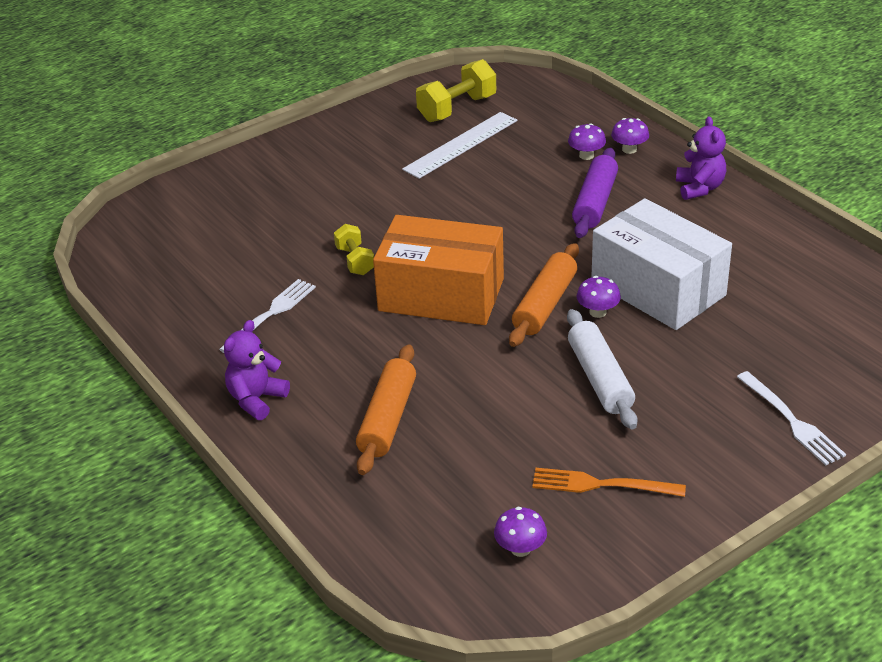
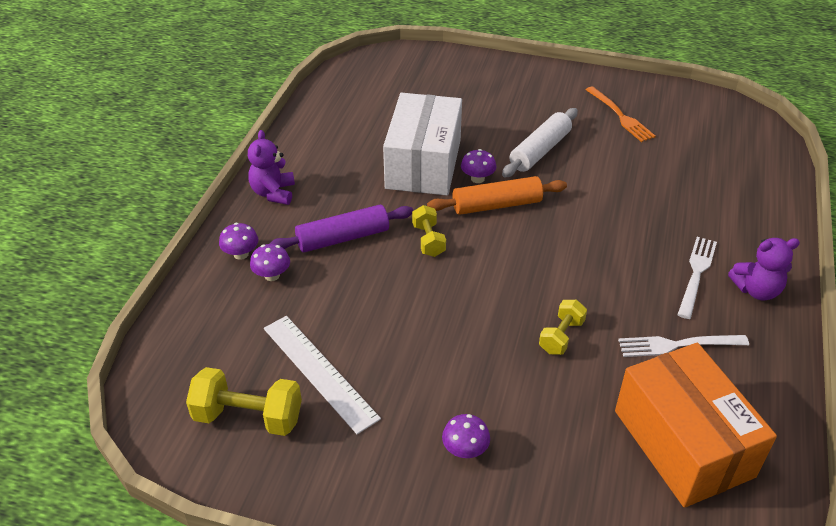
camera: 130 degrees left, 5 degrees up
(387, 419) = (685, 218): orange rolling pin -> none
(441, 295) = (544, 261): orange box -> orange box (683, 443)
(461, 145) = (319, 372): white ruler -> white ruler turned 45 degrees clockwise
(520, 549) = (698, 122): purple mushroom -> purple mushroom (465, 450)
(541, 244) = (428, 240): none -> yellow dumbbell
(699, 188) = (273, 193): purple teddy bear -> purple teddy bear turned 45 degrees counterclockwise
(792, 421) = (492, 76): white fork -> white fork (696, 273)

